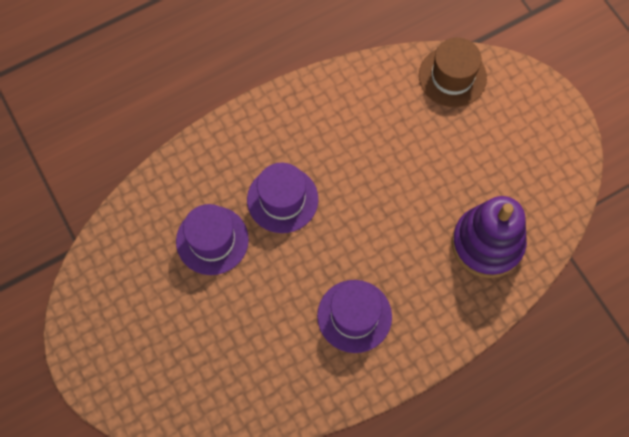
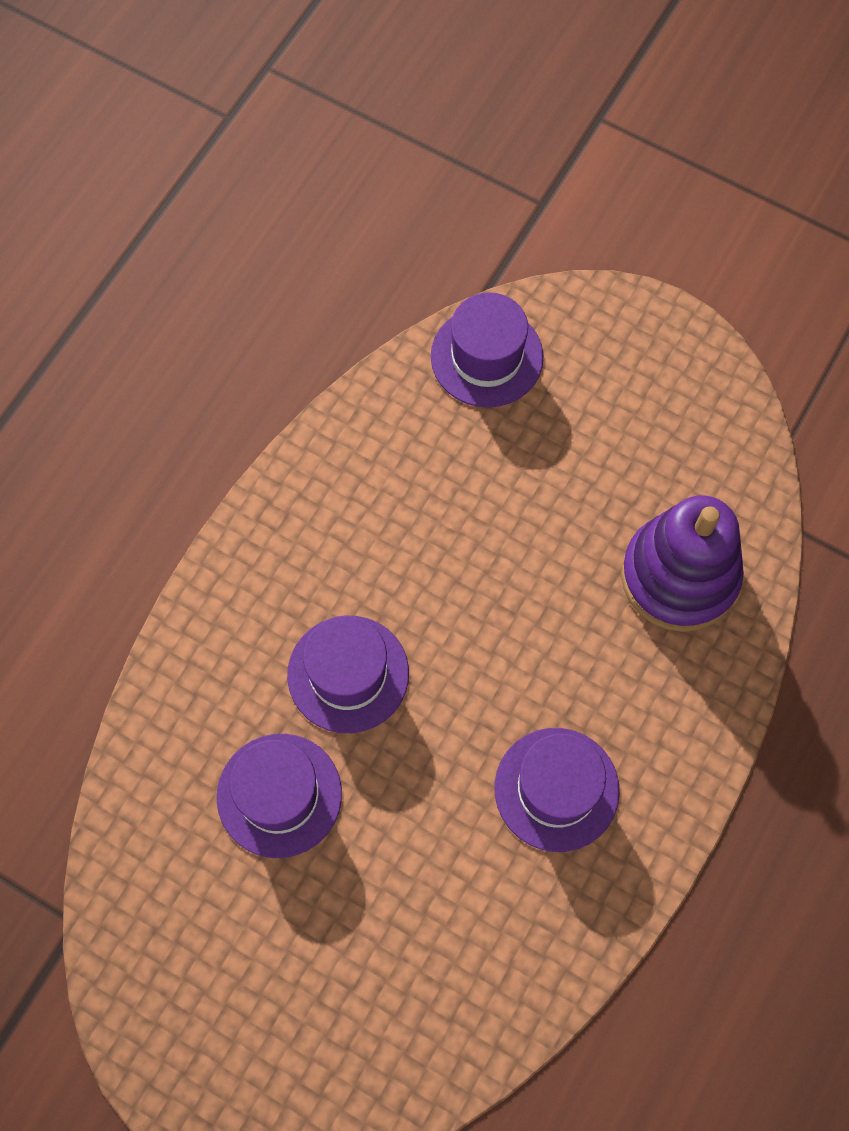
camera: 30 degrees left, 0 degrees up
(452, 76) = (487, 357): brown hat -> purple hat

